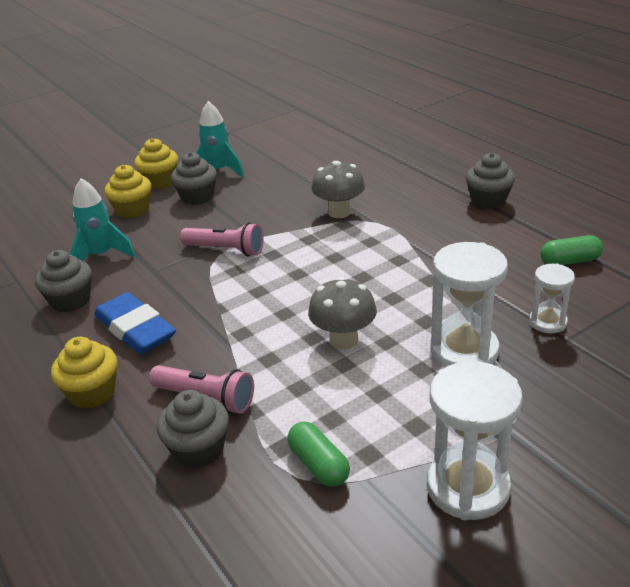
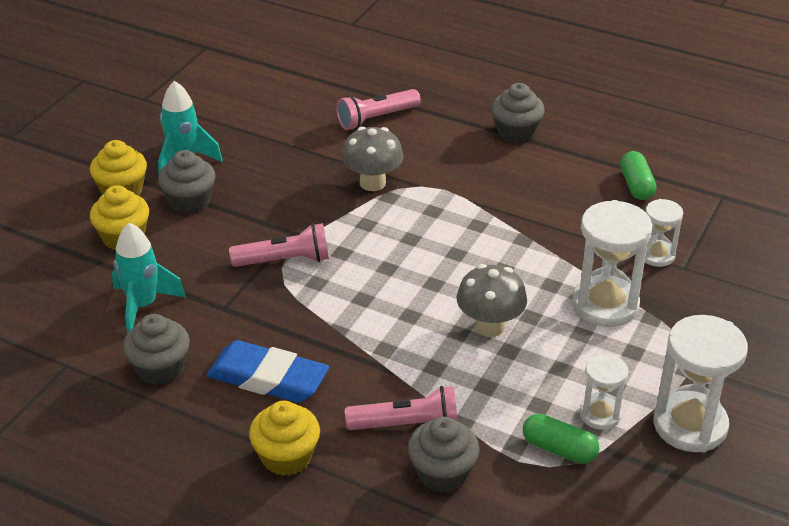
camera: 30 degrees left, 5 degrees up
(380, 171) = (376, 118): none -> pink flashlight
(383, 446) = (600, 415): none -> white hourglass
(570, 261) = (636, 185): green capsule -> green capsule turned 60 degrees counterclockwise

